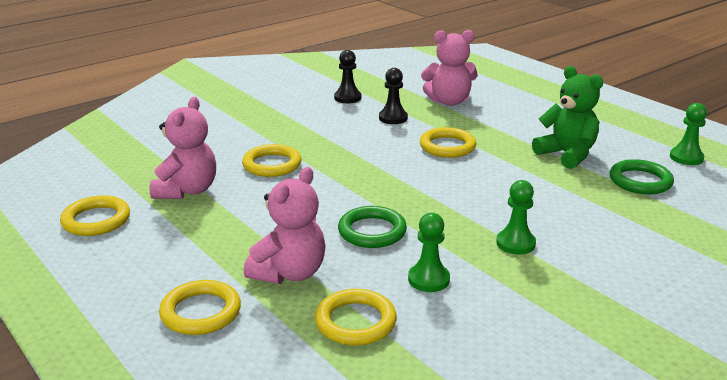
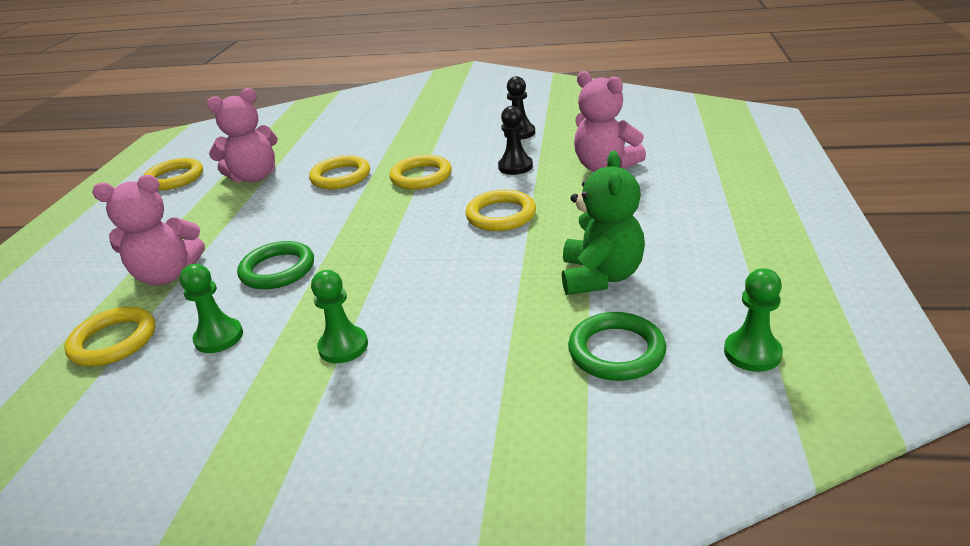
camera: 50 degrees right, 5 degrees up
(201, 312) = (78, 276): yellow ring -> yellow ring (421, 176)

